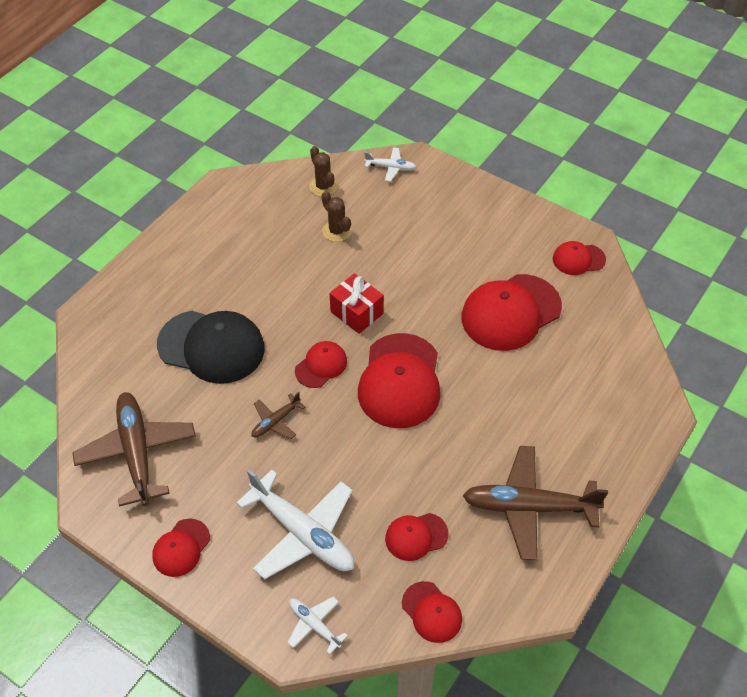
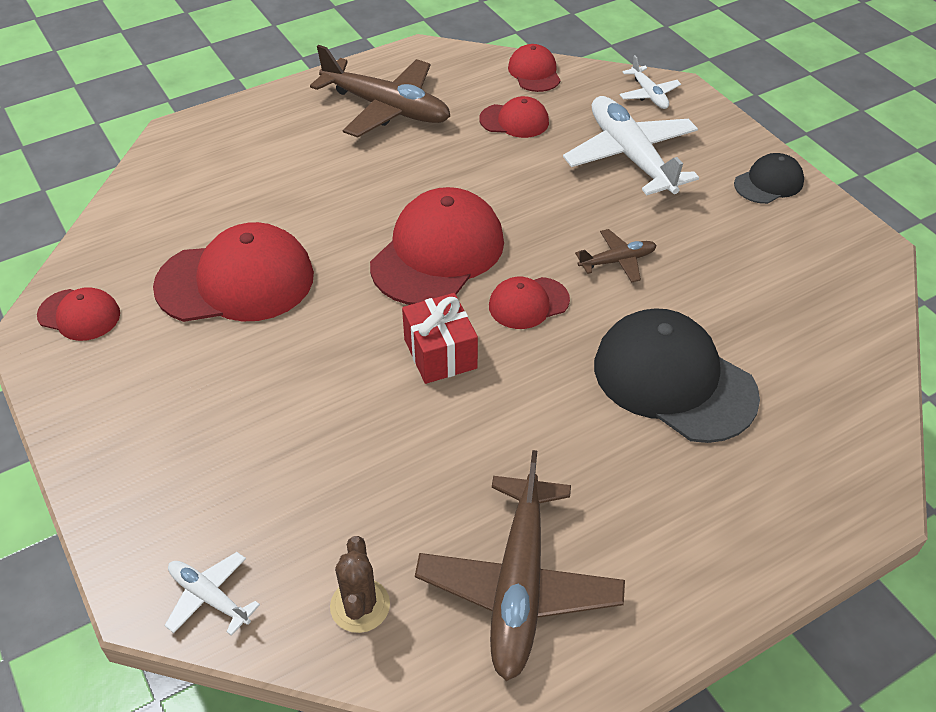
camera: 155 degrees left, 5 degrees down
(137, 452) = (808, 284): brown plane -> brown plane (519, 585)
(181, 548) = (769, 182): red cap -> black cap
(337, 231) = (391, 498): brown cactus -> none

